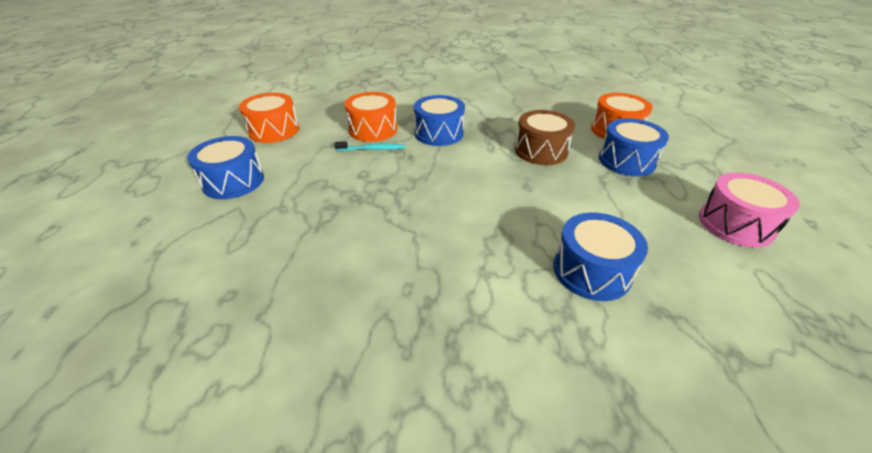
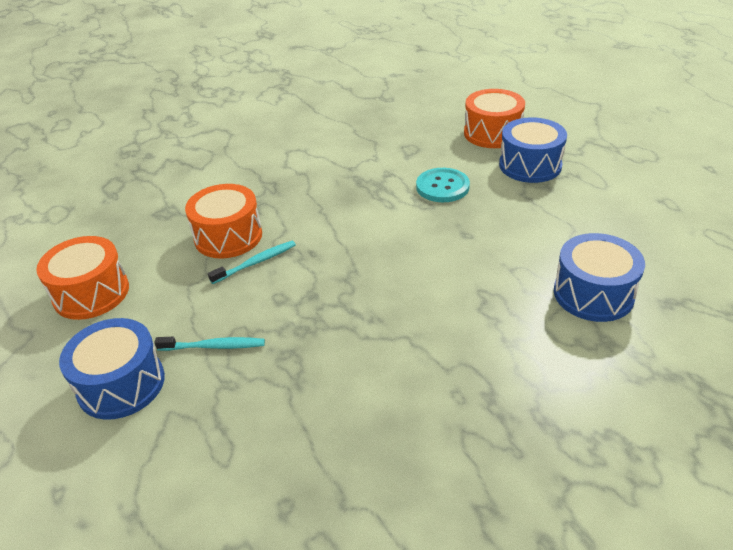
camera: 30 degrees left, 0 degrees up
(298, 184) = (214, 346): none -> turquoise toothbrush
(439, 133) = (314, 209): blue drum -> none
(541, 151) = (442, 187): brown drum -> turquoise button
(735, 224) = (661, 195): pink drum -> none

